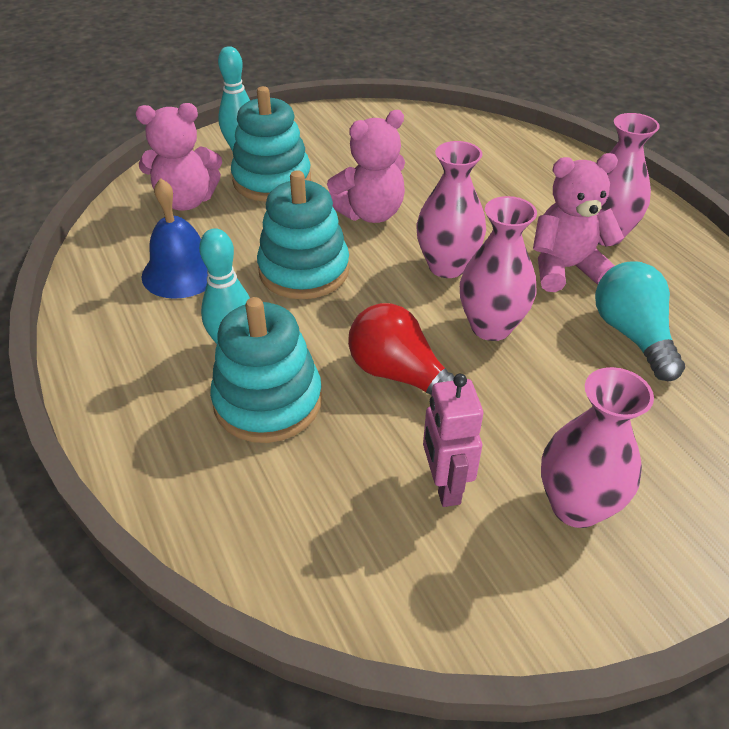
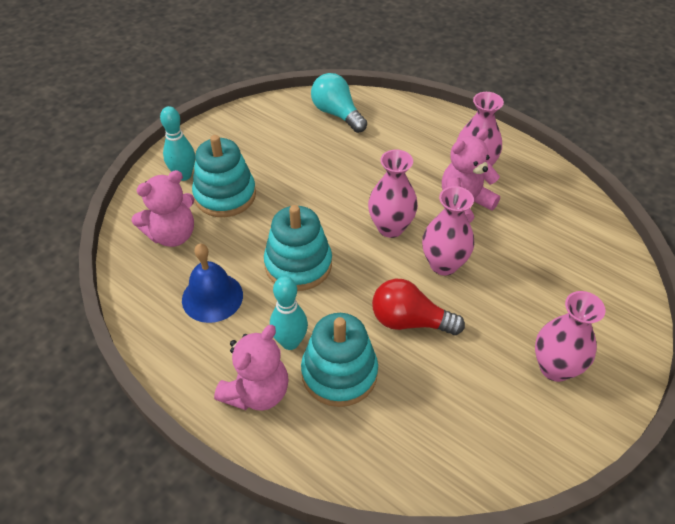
camera: 25 degrees left, 5 degrees up
(370, 213) = (314, 201): pink teddy bear -> pink teddy bear (257, 392)
(444, 486) = (479, 386): pink robot -> none
(632, 335) = (527, 239): turquoise light bulb -> turquoise light bulb (337, 114)

